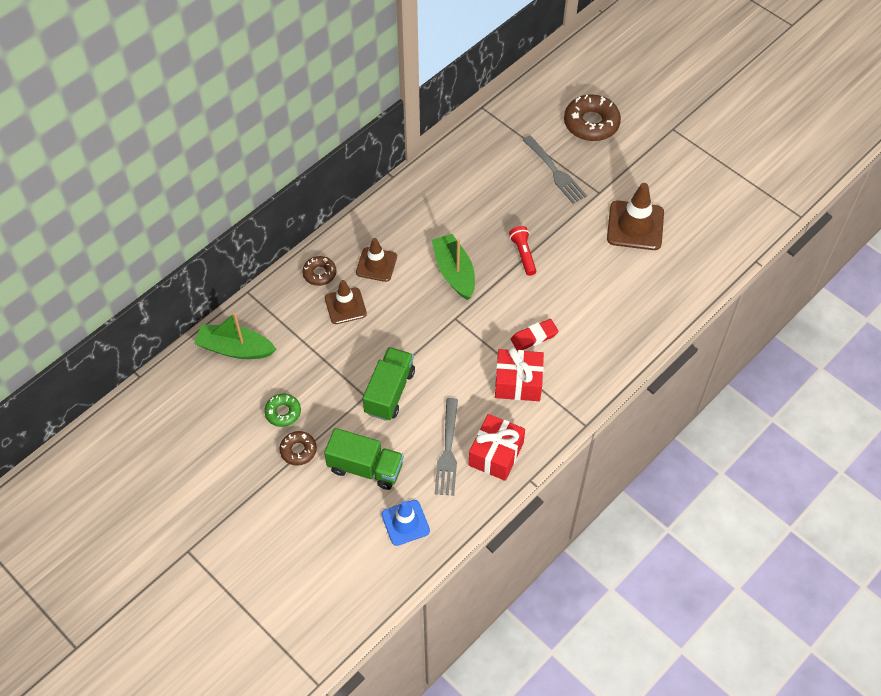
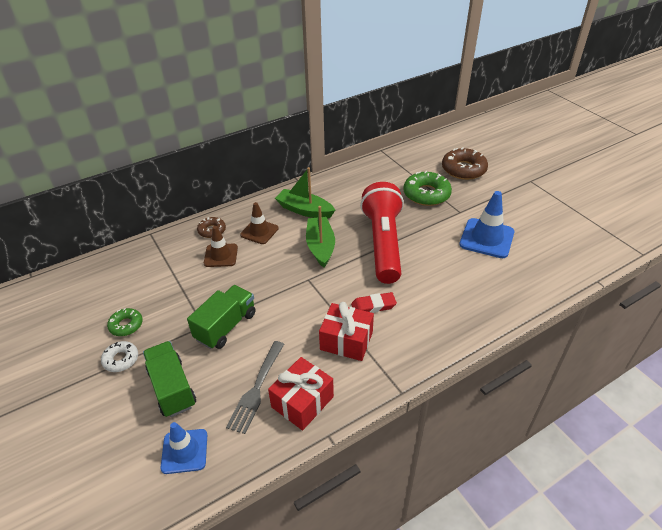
camera: 15 degrees right, 15 degrees down
(235, 348) = (117, 270): green boat -> green boat (305, 210)
(298, 450) = (121, 359): brown donut -> white donut
(365, 468) = (172, 388): green truck -> green truck turned 150 degrees counterclockwise
(523, 254) = (383, 243): red flashlight -> red flashlight, size x2.49
(555, 172) = (426, 194): grey fork -> green donut
(635, 226) = (486, 238): brown traffic cone -> blue traffic cone

